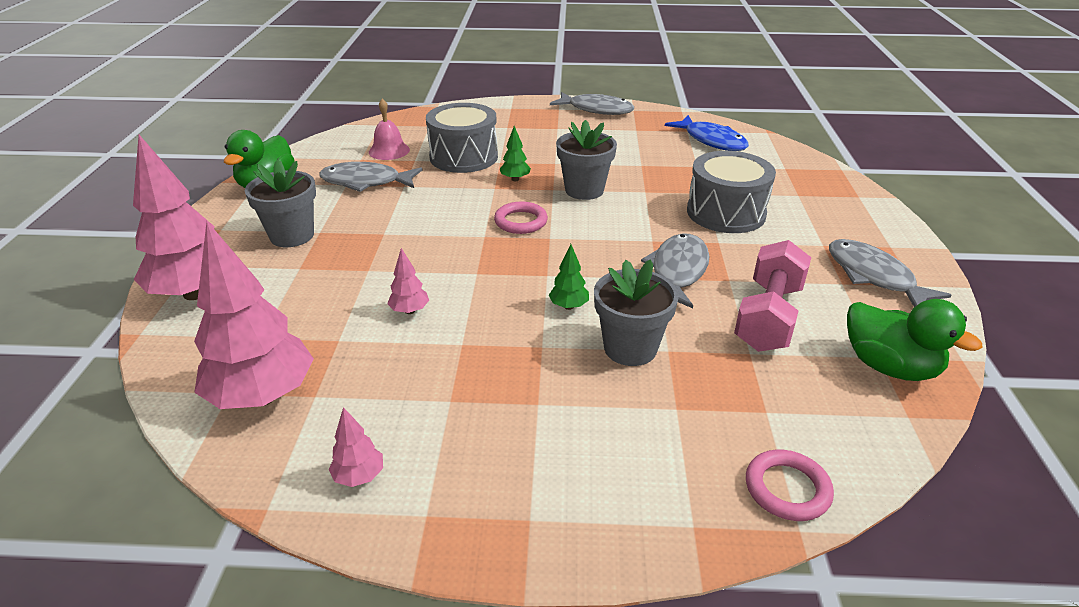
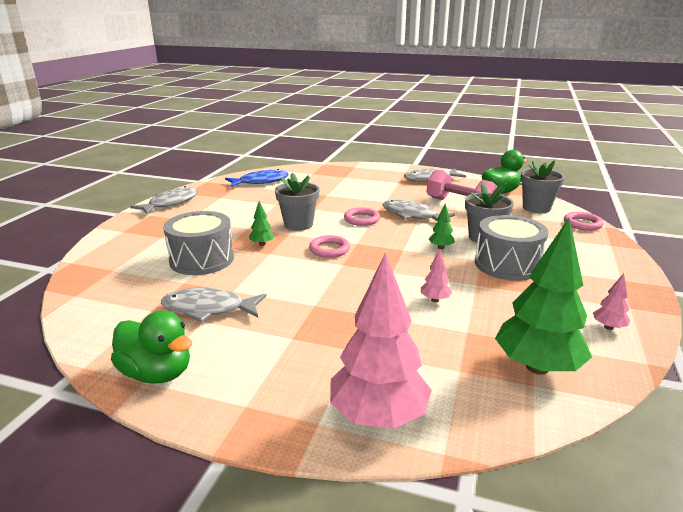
camera: 75 degrees left, 10 degrees down
(263, 396) = (537, 367): pink tree -> green tree
(292, 236) = (291, 354): grey flower pot -> grey flower pot (536, 208)
(366, 182) = (208, 309): grey fish -> grey fish turned 75 degrees clockwise
(389, 151) = (149, 293): pink bell -> none
(631, 231) = (361, 219): none -> pink ring
(726, 213) = (354, 194): grey drum -> grey drum (507, 264)

